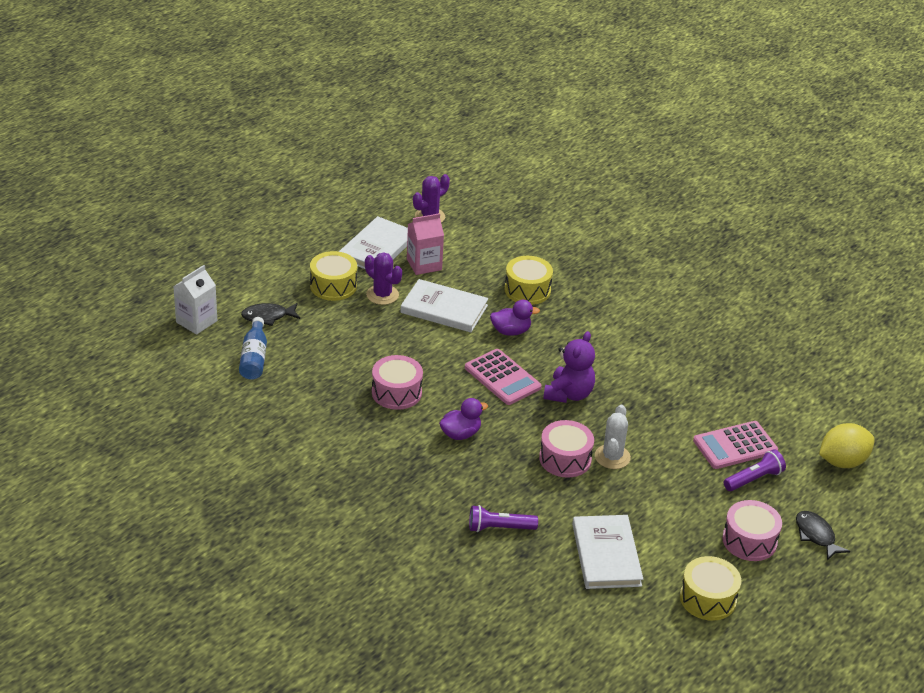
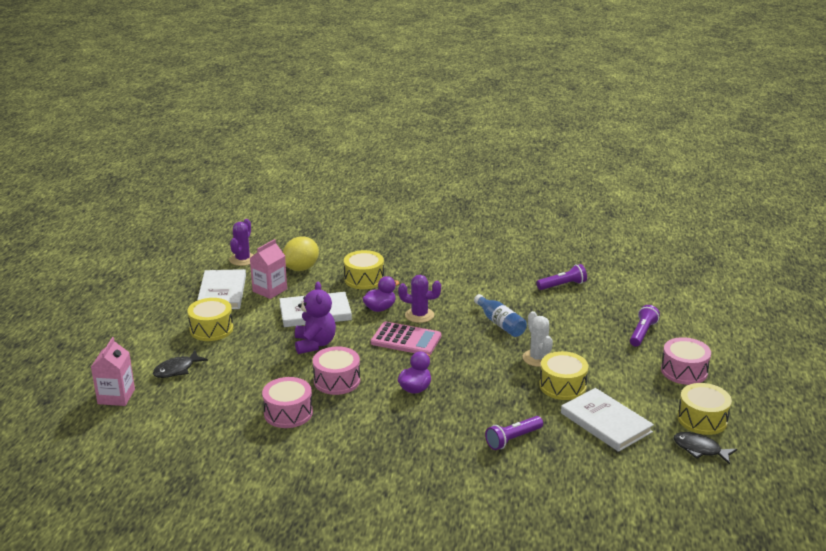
camera: 30 degrees left, 10 degrees down
(196, 321) = (116, 396): white carton -> pink carton
(254, 358) = (194, 403): blue bottle -> blue bottle (500, 323)
(382, 295) = (257, 321): purple cactus -> purple cactus (419, 315)
(565, 459) = (508, 373): pink drum -> pink drum (288, 413)
(569, 394) = (464, 331): purple teddy bear -> purple teddy bear (315, 344)
(605, 497) = (562, 386): none -> yellow drum
(728, 386) = (562, 285): none -> purple flashlight
(735, 446) = (607, 318): pink calculator -> none
(816, 535) = (718, 350): black fish -> black fish (700, 449)
(842, 462) = (681, 300): yellow lemon -> yellow lemon (301, 268)

